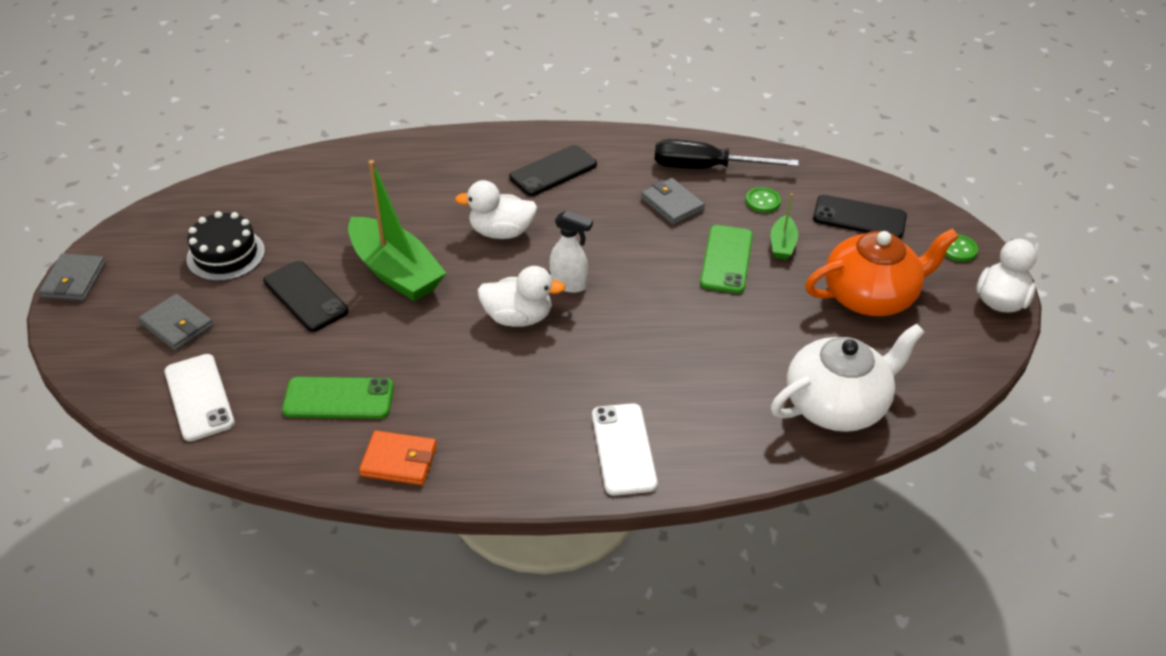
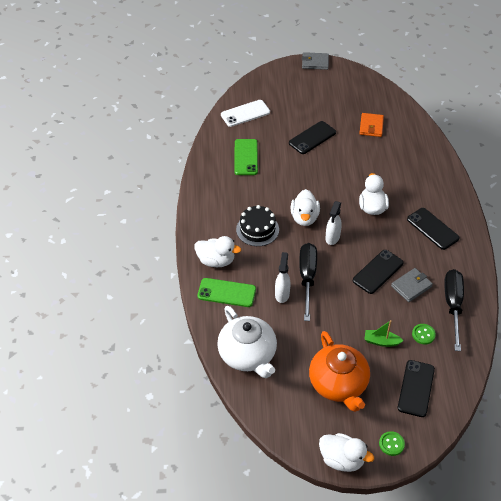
camera: 90 degrees right, 5 degrees up
(177, 325) = (289, 99): grey wallet -> none
(226, 255) = (338, 106): black cake -> black cake (257, 229)
(395, 272) = (334, 168): green boat -> none
(399, 461) = (209, 181): orange wallet -> orange wallet (371, 126)
(623, 449) = (216, 261): white phone -> white duck
(644, 237) = (378, 272): none -> black phone
(661, 321) = (307, 278): none -> black screwdriver
(699, 355) = (282, 294): none -> white spray bottle
(726, 259) = (363, 311): green phone -> green phone (226, 293)

